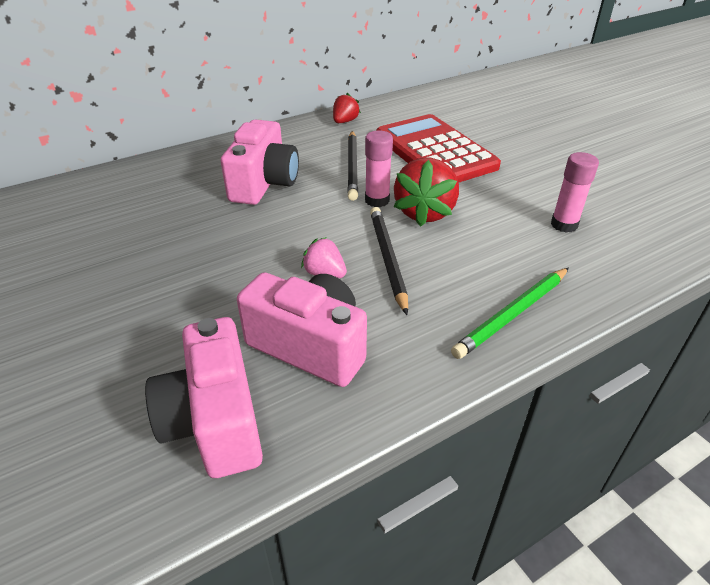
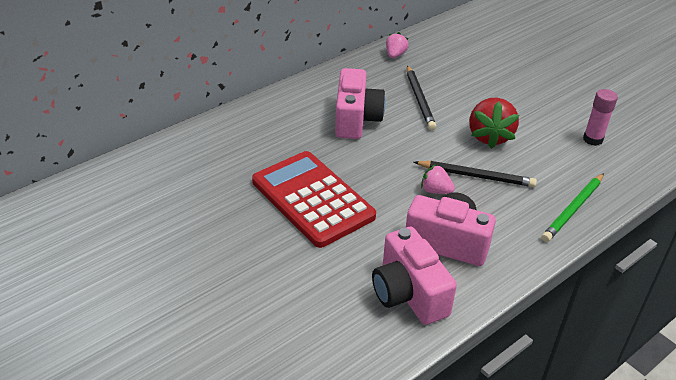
camera: 10 degrees left, 0 degrees up
(345, 121) = (395, 55): red strawberry -> pink strawberry
(377, 200) = (450, 128): pink glue stick -> none
(388, 259) = (476, 176): black pencil -> black pencil turned 120 degrees clockwise
(435, 151) = (479, 81): red calculator -> red calculator (312, 199)

